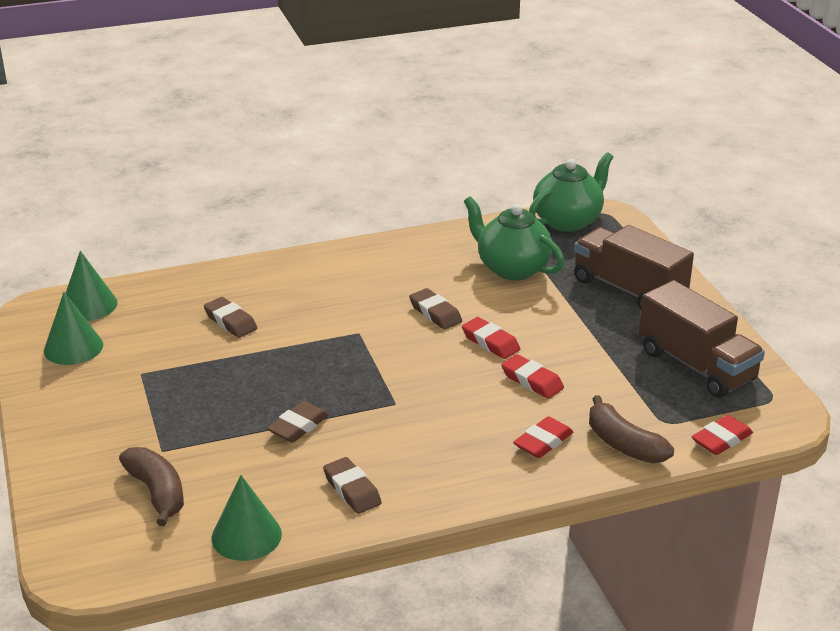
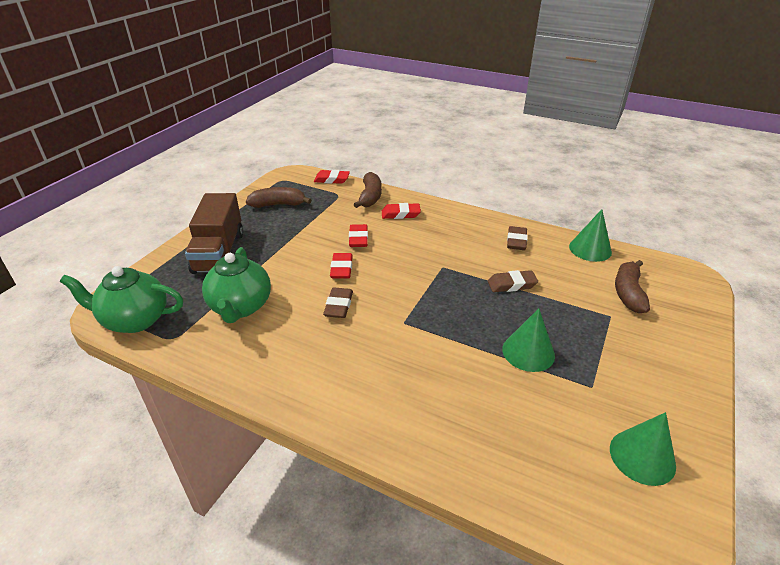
camera: 135 degrees left, 5 degrees up
(89, 305) = (602, 512): green cone -> green cone (528, 352)
(230, 321) = (482, 393): brown eraser -> none
(696, 365) = (278, 204): brown truck -> brown banana

